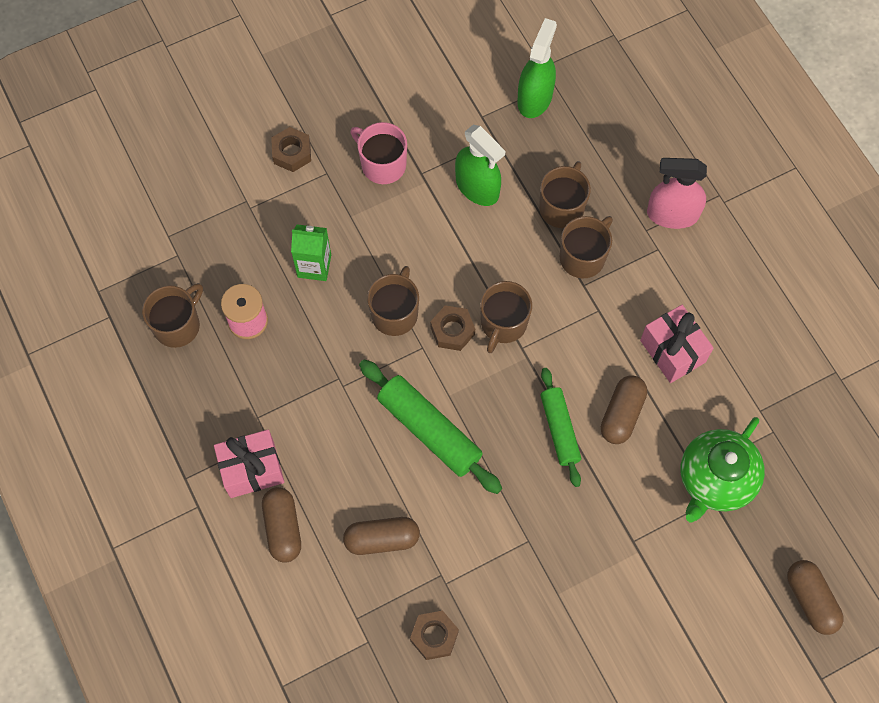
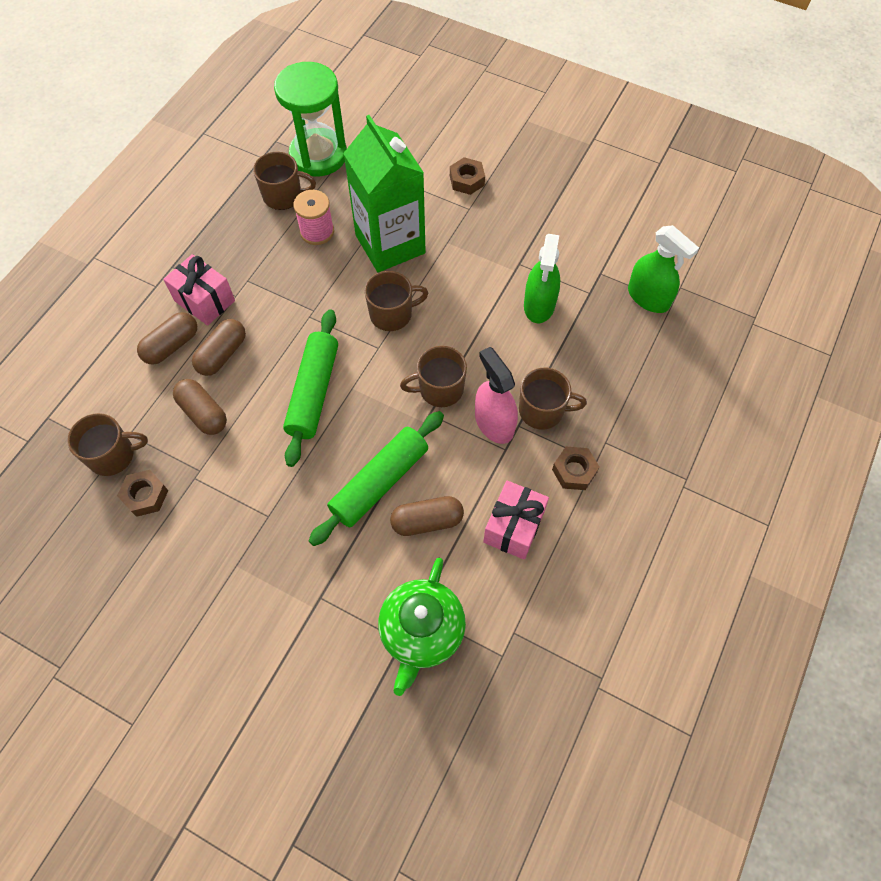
camera: 55 degrees right, 5 degrees down
(151, 263) = (318, 155): none -> green hourglass
(314, 266) = (390, 244): green carton -> green carton, size x2.05
(382, 164) = (505, 236): pink mug -> none
(452, 331) = (407, 359): brown nut -> brown nut (574, 471)
(534, 98) = (648, 297): green spray bottle -> green spray bottle turned 60 degrees clockwise
(559, 429) = (379, 482): green rolling pin -> green rolling pin, size x1.52
(562, 207) = (573, 370): brown mug -> brown mug (113, 455)
(672, 214) = (636, 453): pink spray bottle -> pink spray bottle (494, 423)
(715, 479) = (421, 632): green teapot -> green teapot turned 75 degrees counterclockwise
(810, 600) = (363, 788): brown capsule -> brown capsule (222, 354)

